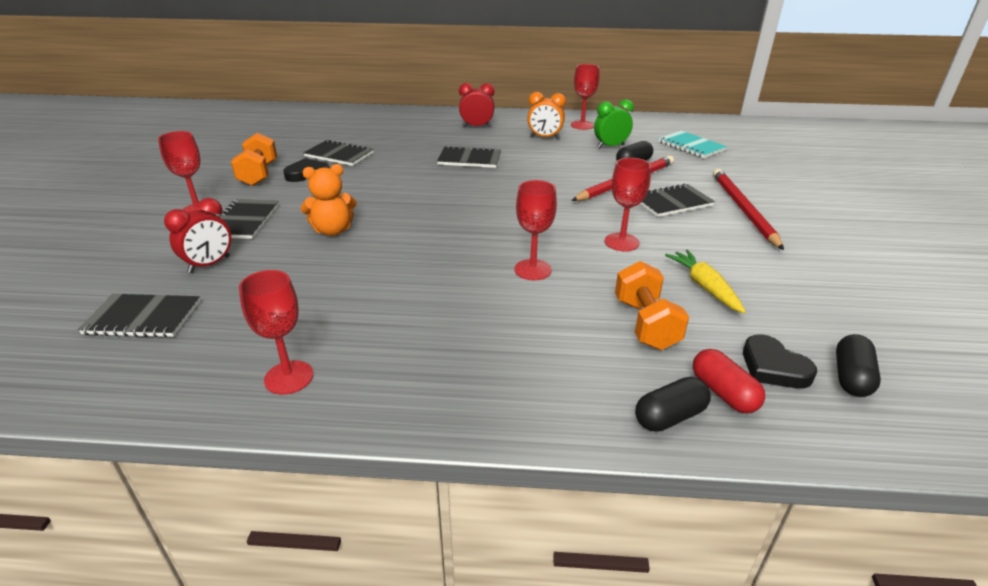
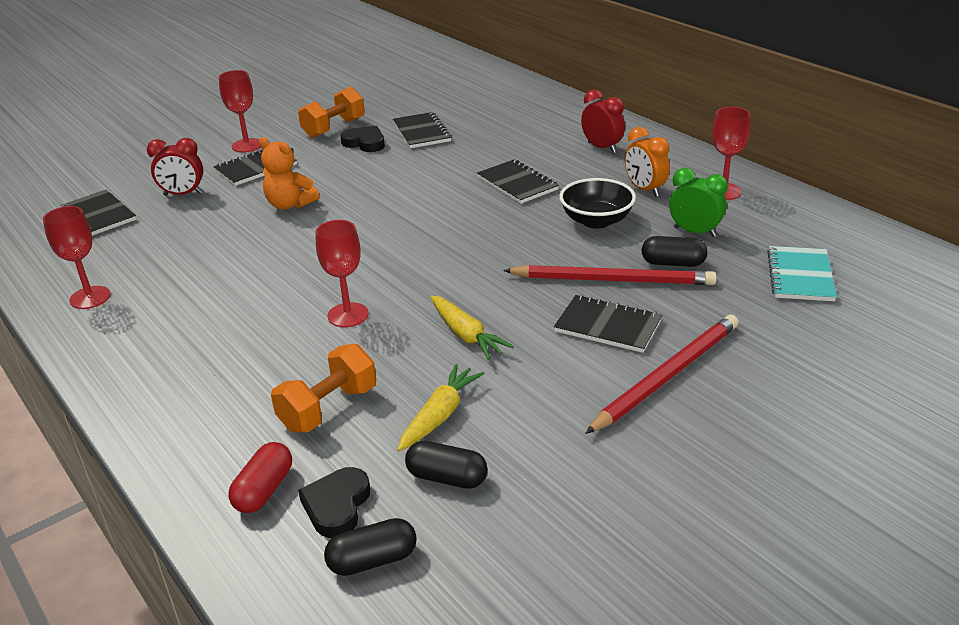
camera: 50 degrees right, 0 degrees up
(554, 160) = (596, 221): none -> black bowl
(621, 242) = (466, 335): red goblet -> yellow carrot
(670, 416) = (201, 474): black capsule -> black capsule (447, 478)

